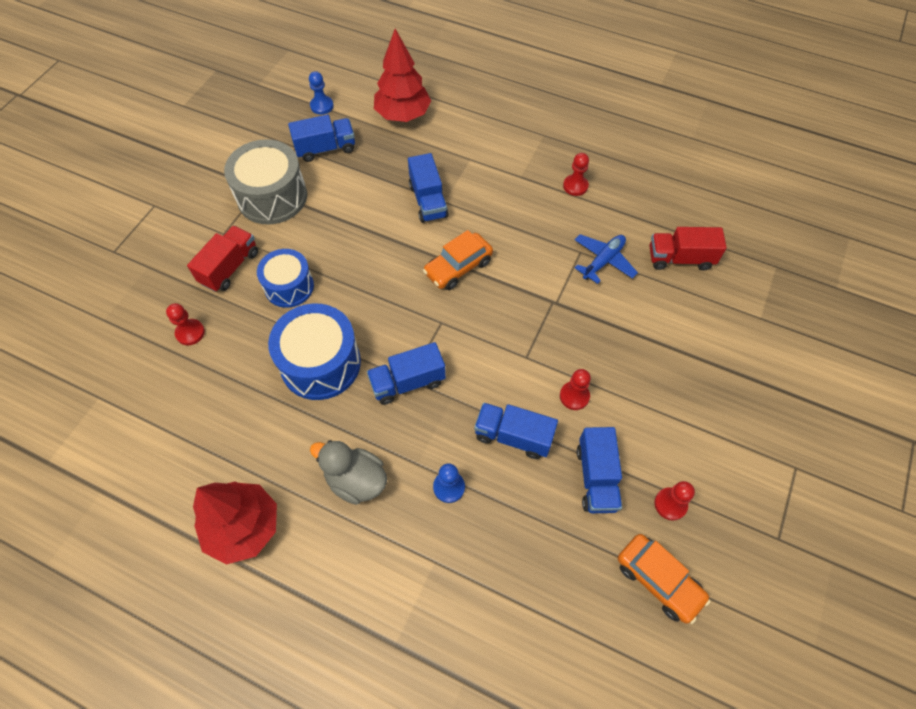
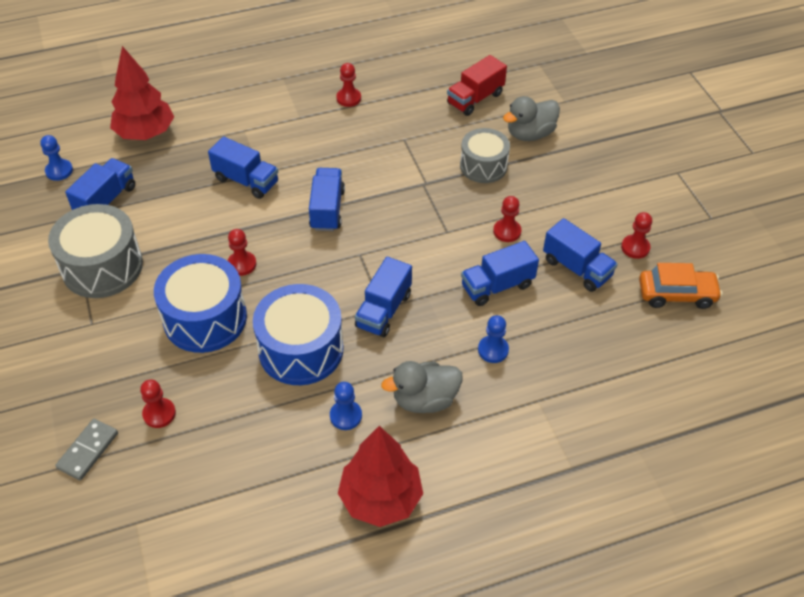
camera: 45 degrees left, 10 degrees down
(128, 322) = (88, 450): none -> grey domino
(230, 267) = (132, 343): red truck -> none
(289, 286) = (205, 318): blue drum -> blue drum, size x1.53
(292, 442) = (346, 416): none -> blue pawn
(355, 264) = (242, 264): none -> red pawn
(458, 267) = (327, 209): orange car -> blue truck
(603, 261) = (426, 134): blue plane -> none
(619, 323) = (483, 166): none -> grey drum
(693, 325) = (530, 134): none -> grey duck

